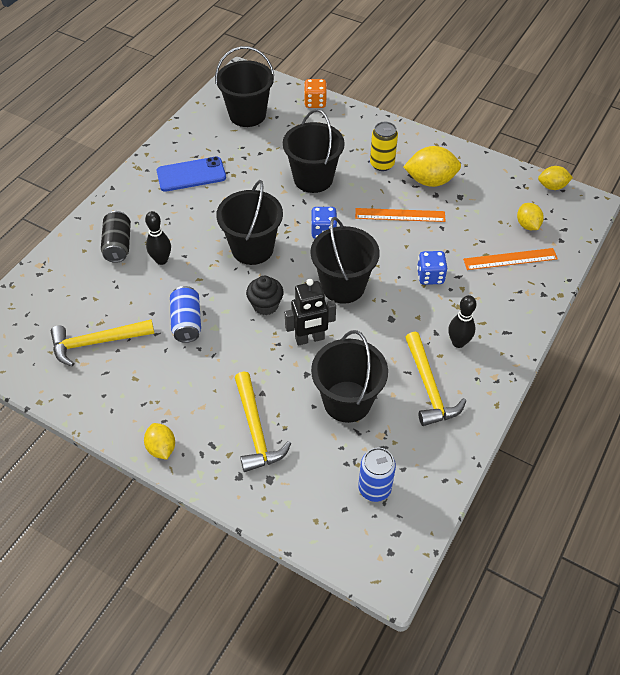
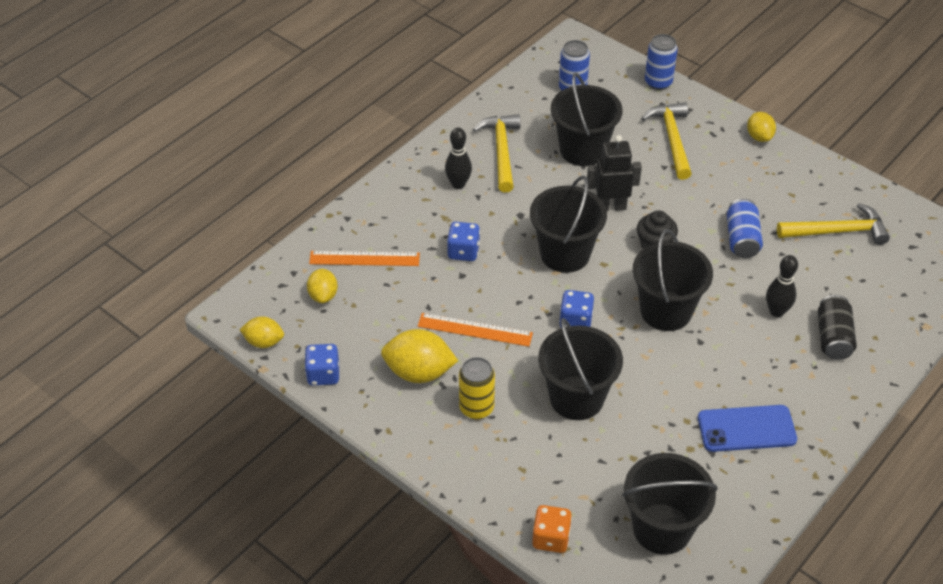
camera: 170 degrees left, 5 degrees down
(276, 515) = (658, 82): none -> blue can
(497, 171) = (323, 374): none -> blue dice

